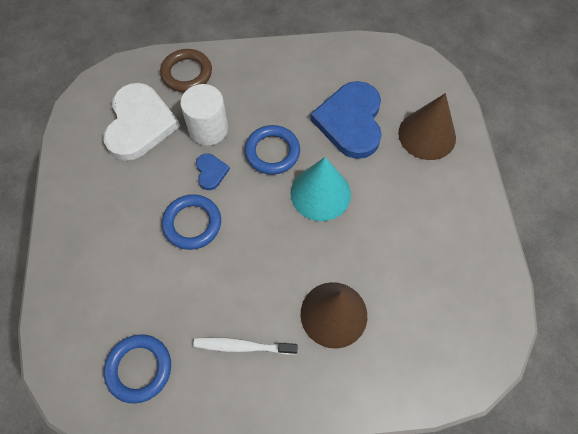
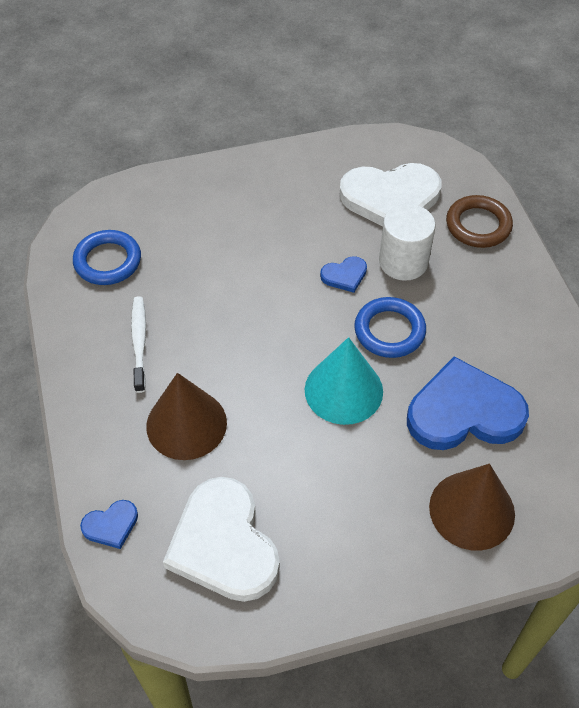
camera: 80 degrees right, 10 degrees down
(192, 224) = (274, 271): blue ring -> none
(421, 385) = (111, 525): none -> blue heart
(442, 298) = (223, 544): none -> white heart

